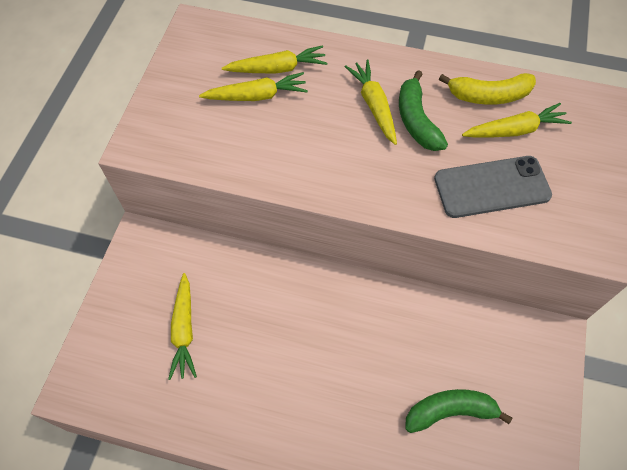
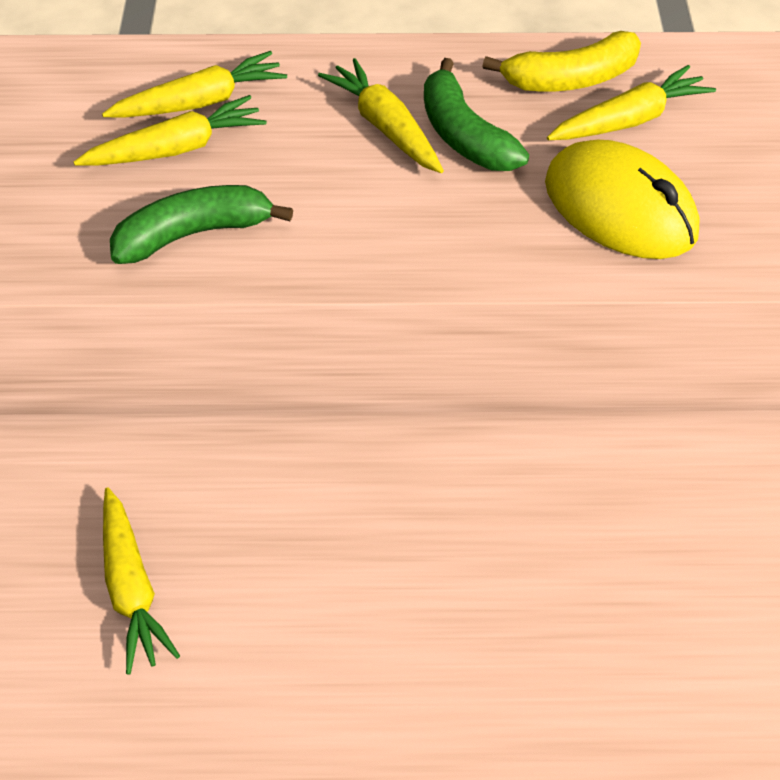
camera: 15 degrees left, 10 degrees down
(450, 411) = (655, 605): green banana -> green banana (194, 234)
(492, 187) = (620, 208): grey phone -> yellow mouse

